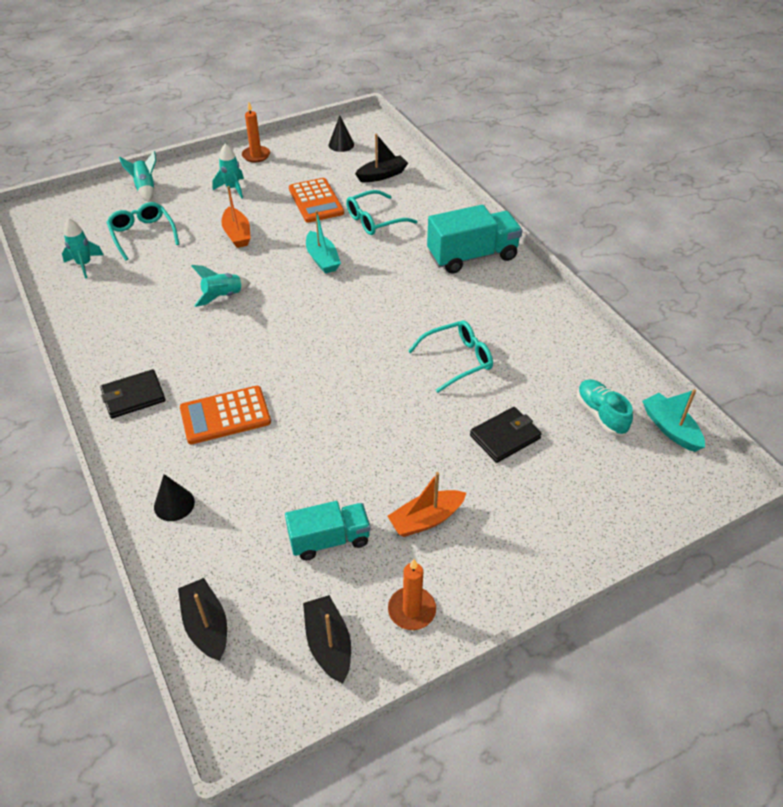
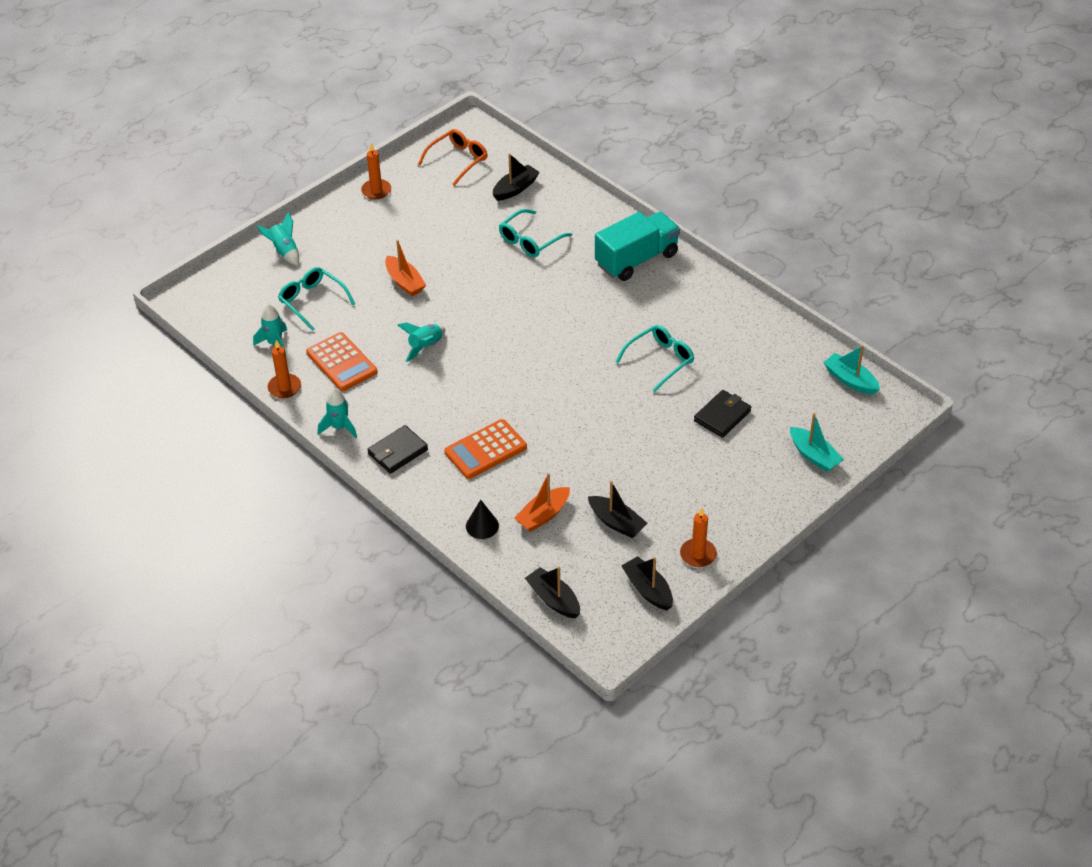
camera: 15 degrees left, 0 degrees up
(65, 307) = (284, 387): none -> orange candle
(232, 188) = (373, 233): turquoise rocket -> turquoise rocket (339, 427)
(316, 201) = (463, 231): orange calculator -> orange calculator (341, 362)
(322, 259) = (499, 291): turquoise boat -> turquoise boat (814, 456)
(329, 540) = (616, 523): turquoise truck -> black boat
(341, 144) = (457, 160): black cone -> orange glasses
(426, 519) = (684, 491): orange boat -> orange boat (543, 515)
(601, 414) = (793, 381): turquoise shoe -> none

